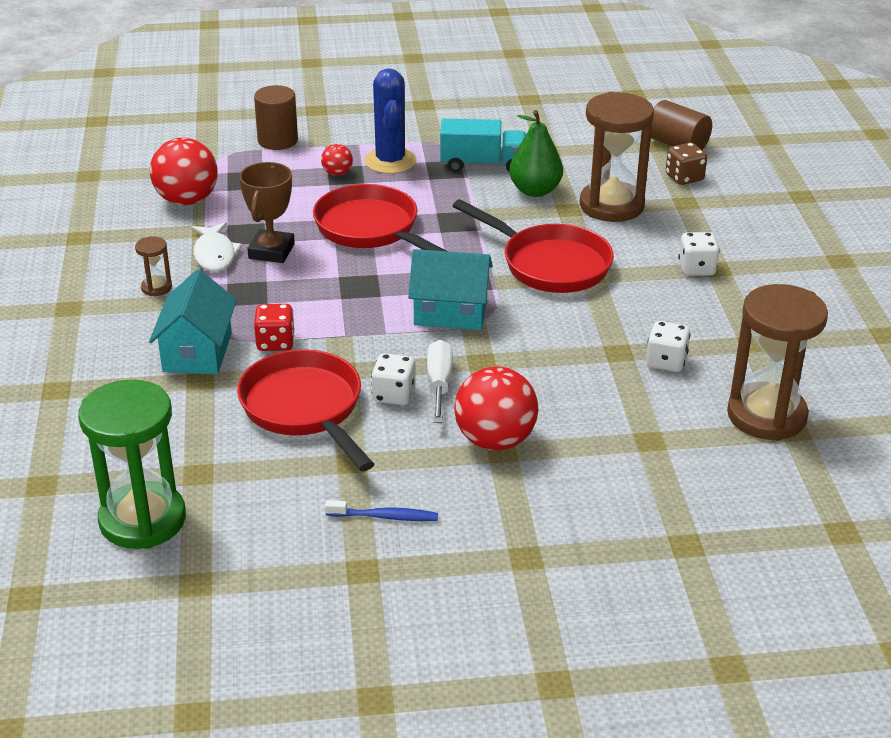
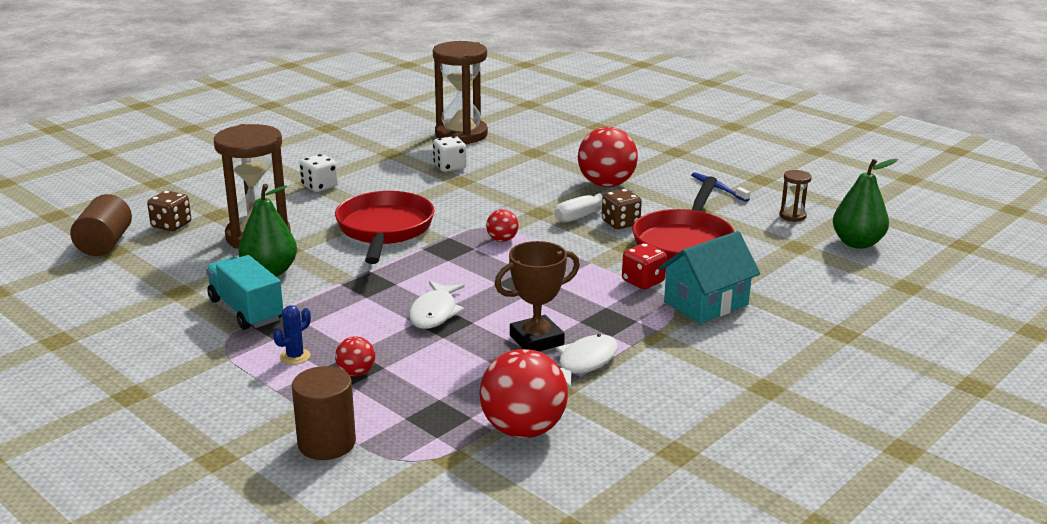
camera: 130 degrees left, 10 degrees down
(142, 520) = (857, 243): green hourglass -> green pear
(156, 288) = (671, 363): brown hourglass -> brown hourglass (792, 216)
(371, 229) = (434, 313): red pan -> white fish
(390, 161) = (295, 356): blue cactus -> blue cactus, size x0.47
(394, 395) = (620, 223): white dice -> brown dice
(450, 312) = (502, 240): turquoise house -> red ball

